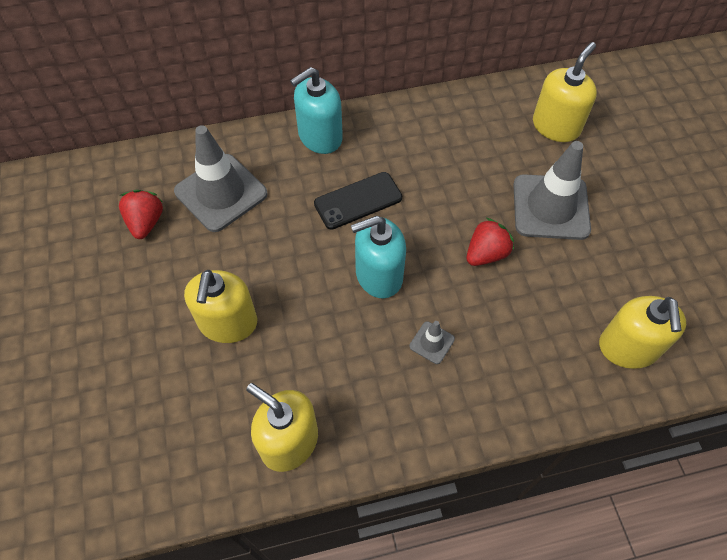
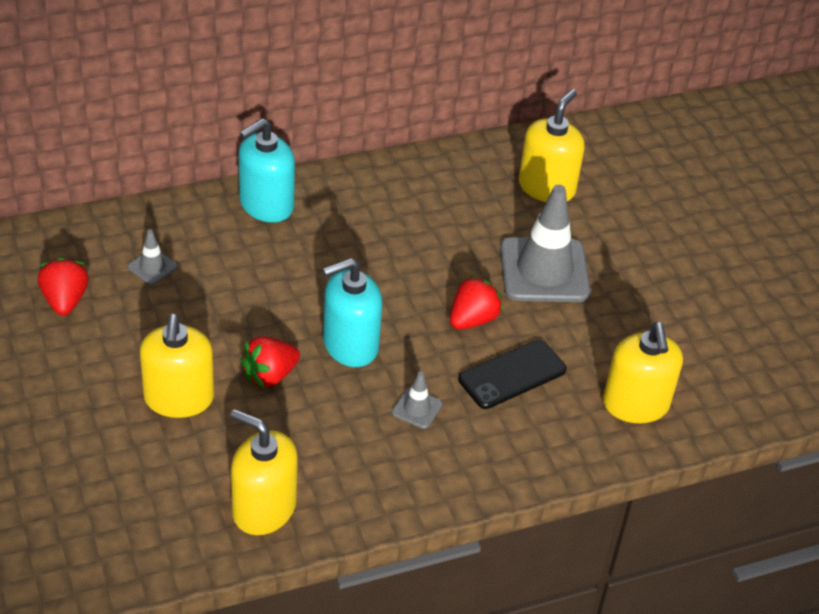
camera: 10 degrees left, 15 degrees down
(221, 193) = (152, 267): grey traffic cone -> grey traffic cone, size x0.44
(307, 303) = (270, 375): none -> red strawberry
(358, 201) = (319, 270): black phone -> black phone (512, 375)

